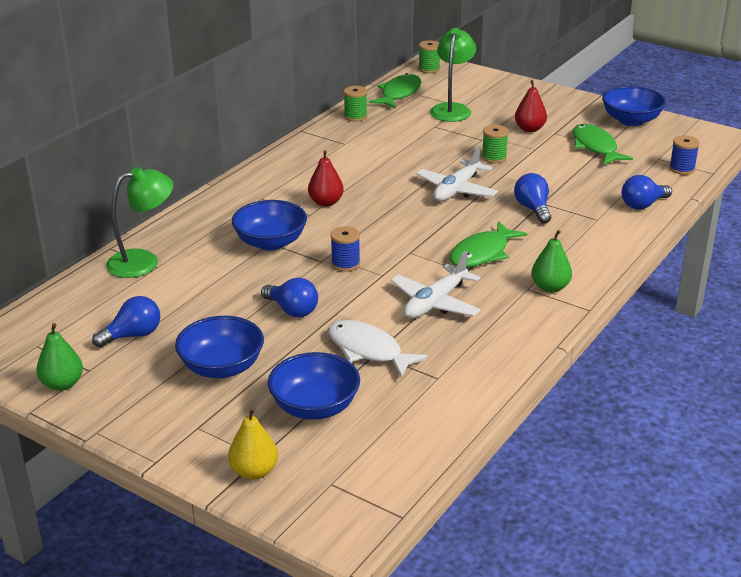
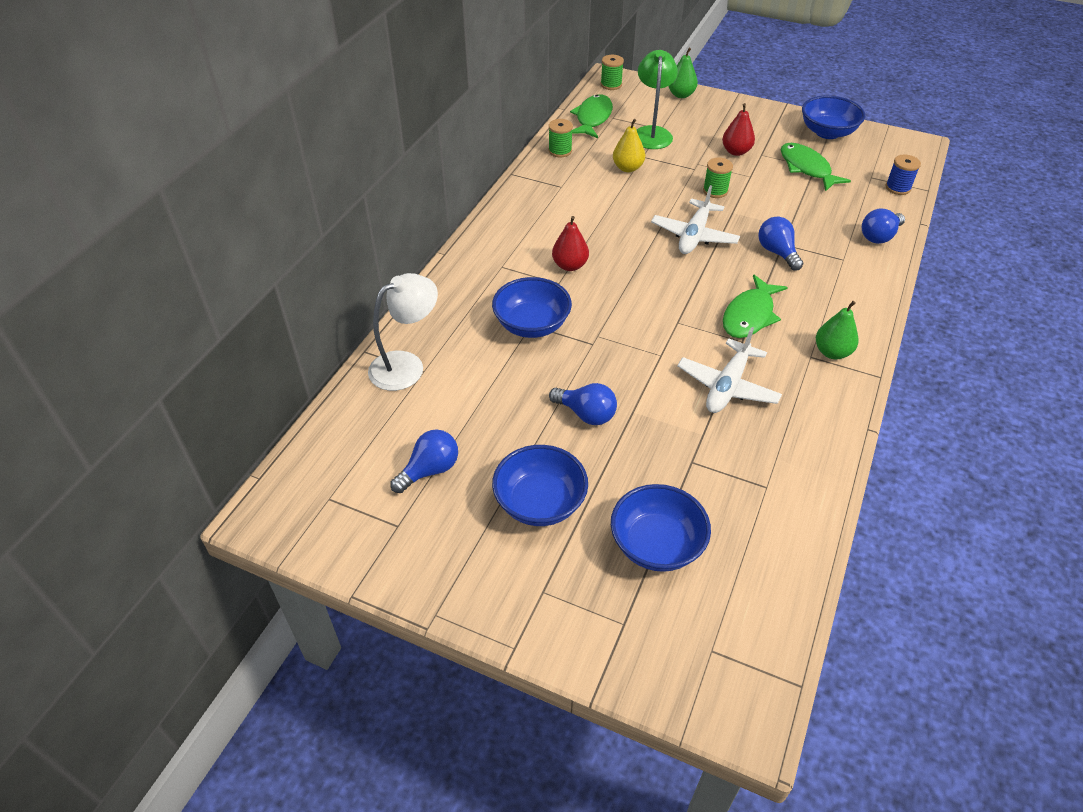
camera: 10 degrees left, 15 degrees up
(62, 384) = (375, 550): green pear -> green pear (681, 95)
(143, 261) = (406, 365): green lamp -> white lamp
(254, 471) = (625, 646): yellow pear -> yellow pear (627, 168)
(345, 264) = (619, 345): blue spool -> none
(368, 350) = (683, 458): white fish -> none

